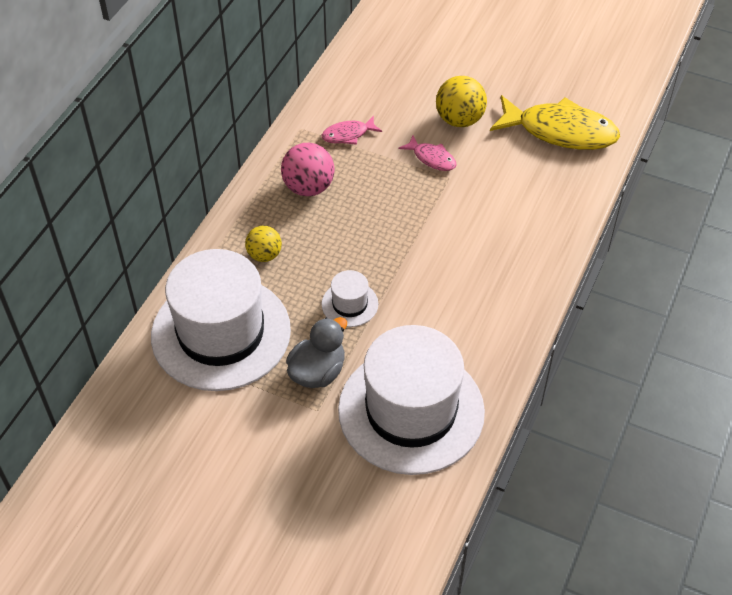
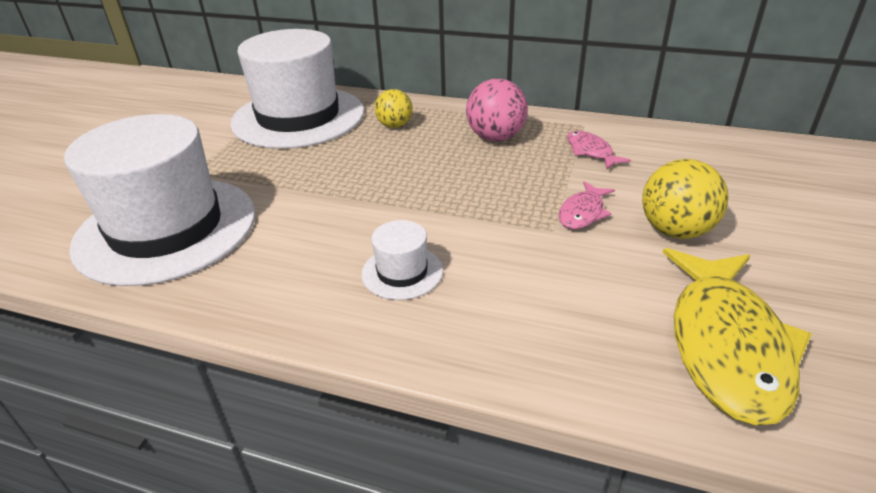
camera: 85 degrees right, 15 degrees down
(317, 372) = (239, 167): grey duck -> none
(349, 304) = (328, 176): white hat -> white hat (402, 272)

